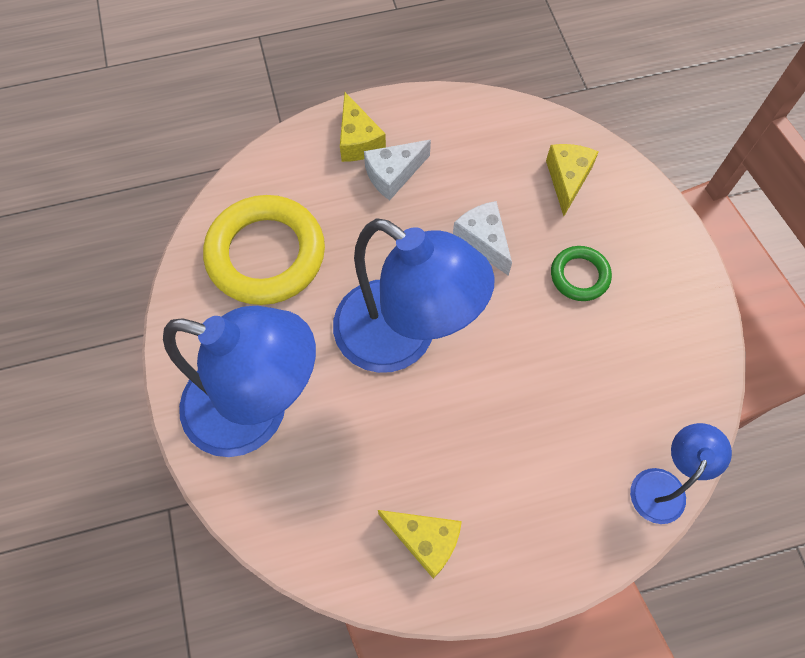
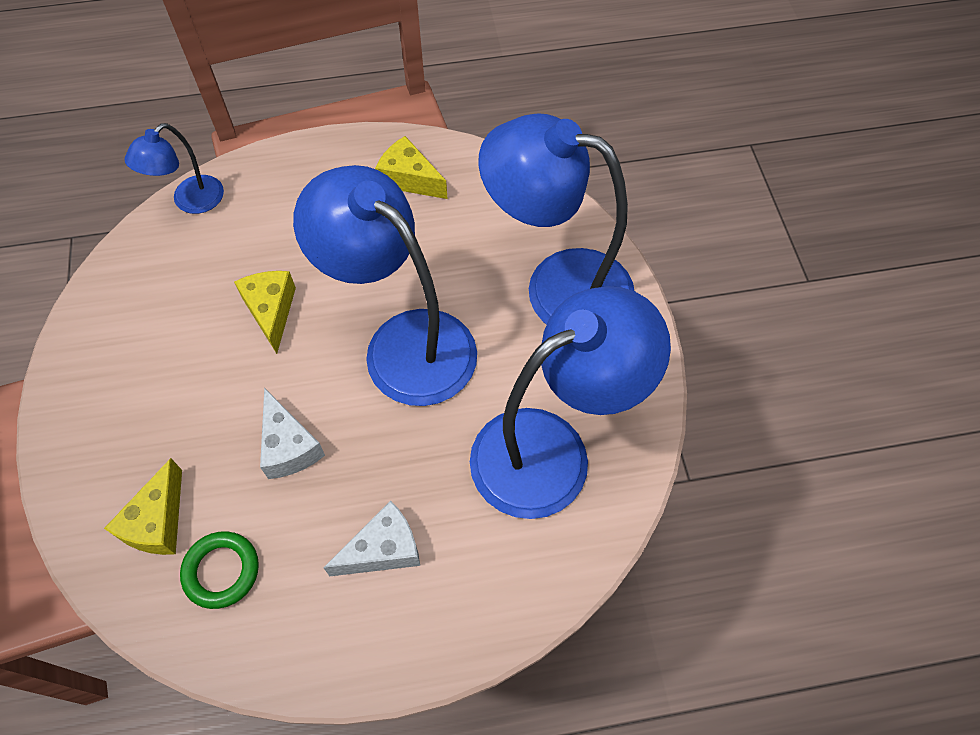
camera: 175 degrees left, 5 degrees down
(266, 254) = (551, 450): yellow ring -> blue lamp
(358, 140) = (425, 610): yellow cheese -> yellow cheese (271, 311)
(579, 276) = (191, 395): green ring -> green ring (221, 571)

